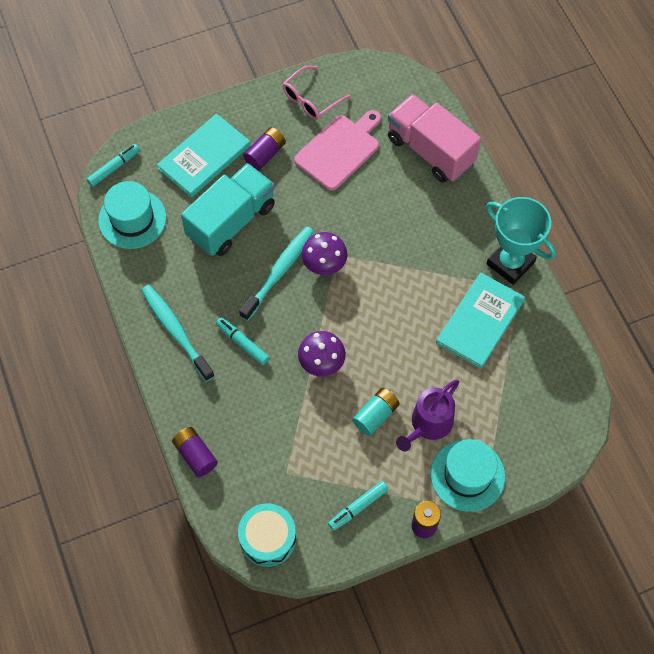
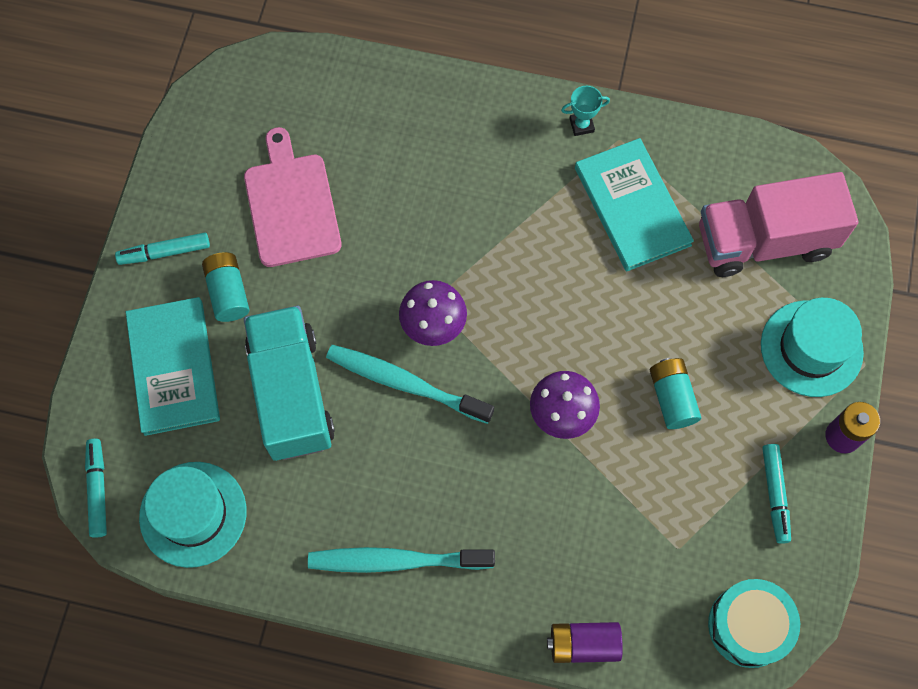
camera: 55 degrees left, 5 degrees up
(242, 343) = (471, 489): turquoise marker -> turquoise marker (164, 252)
(265, 154) = (228, 292): purple battery -> turquoise battery
(279, 272) = (405, 383): turquoise toothbrush -> turquoise toothbrush turned 45 degrees counterclockwise
(311, 99) = (193, 189): pink glasses -> none
(428, 424) = (722, 347): purple watering can -> none
(430, 150) = (371, 108): pink truck -> pink truck (764, 241)
(510, 263) = (581, 125): turquoise trophy -> turquoise trophy, size x0.42

